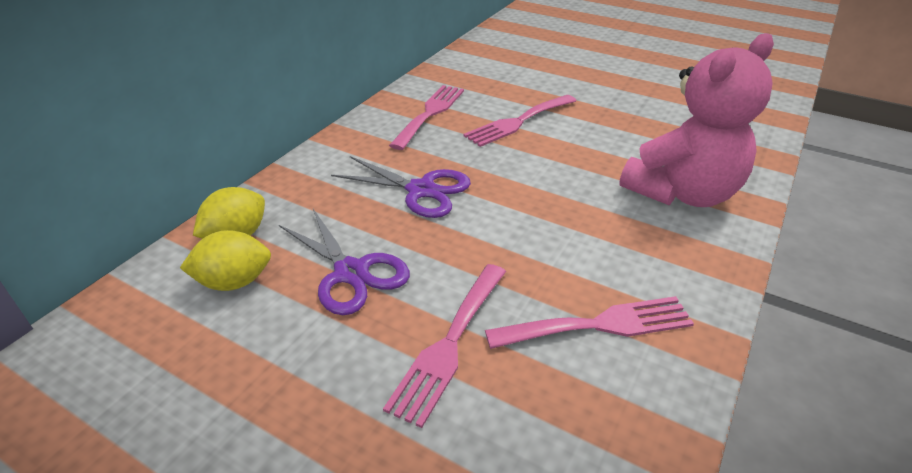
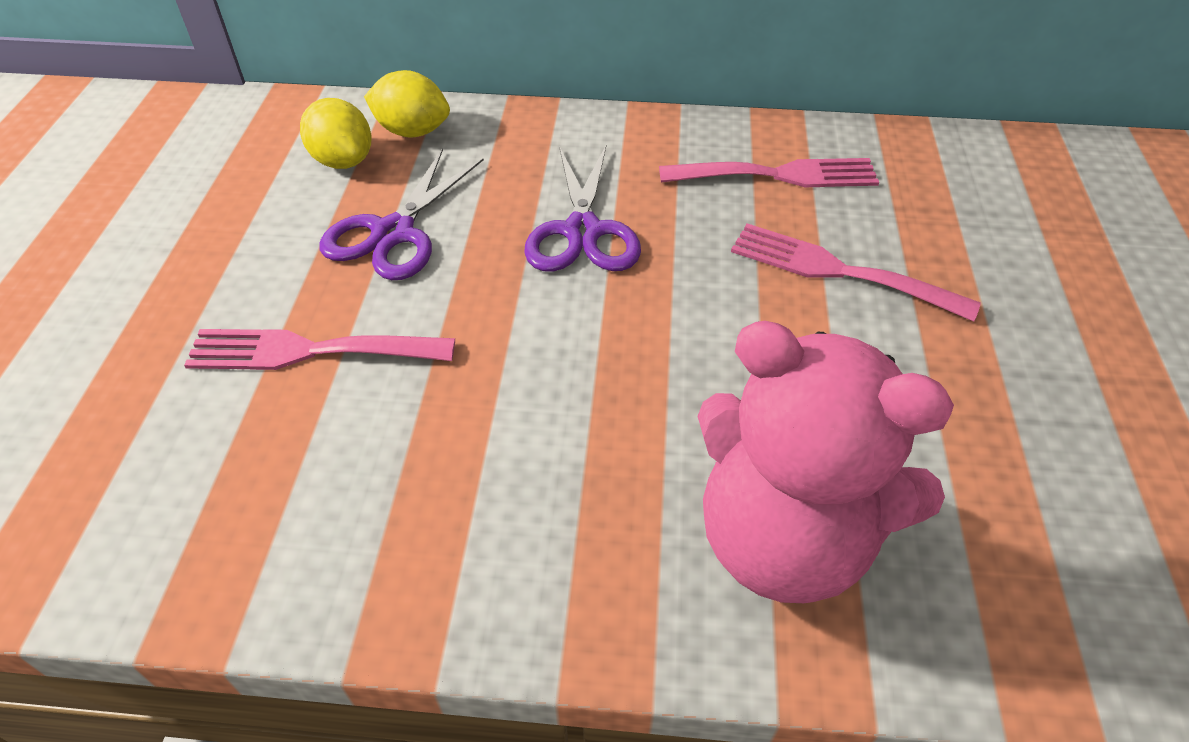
camera: 65 degrees right, 10 degrees up
(598, 325) = (393, 486): pink fork -> none

